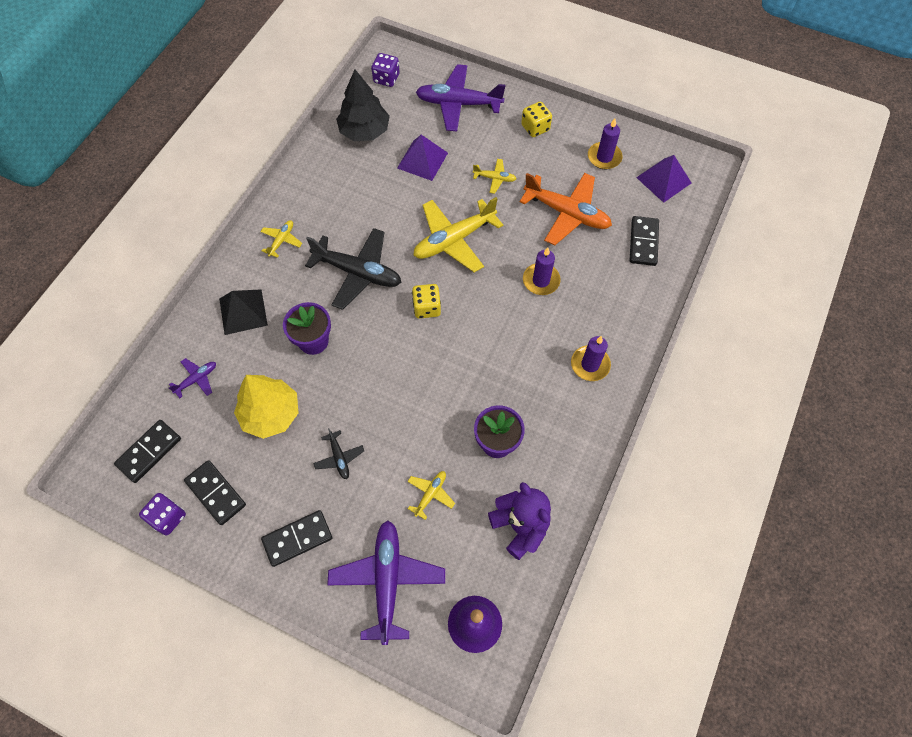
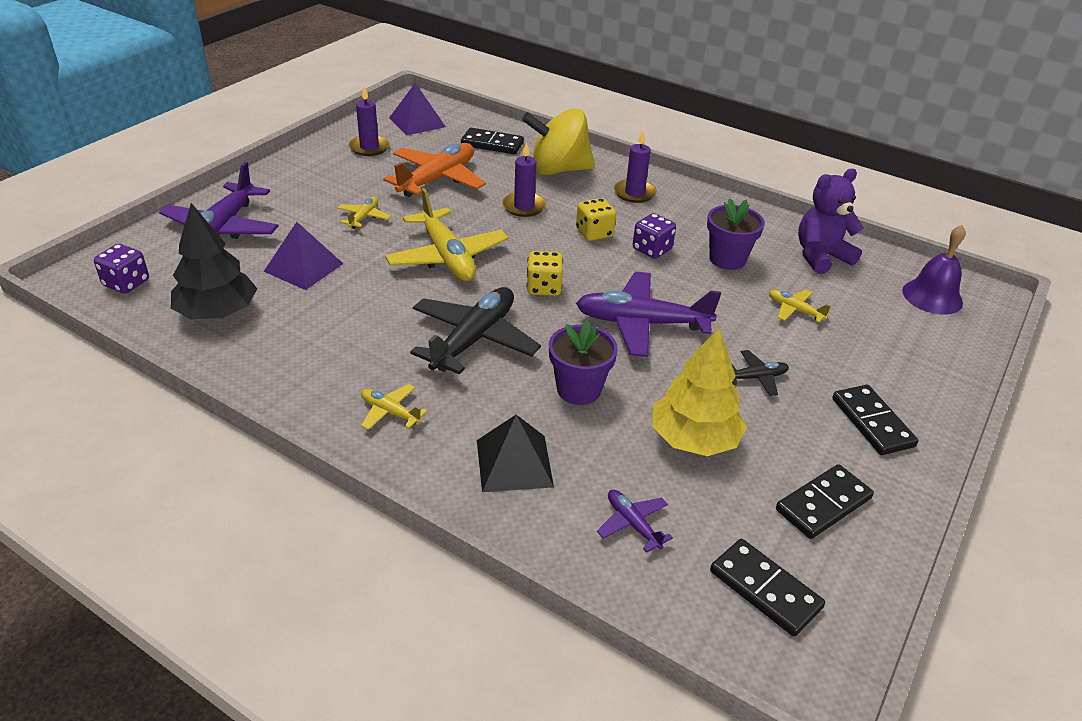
camera: 85 degrees left, 25 degrees down
(168, 517) = (871, 563): purple dice -> purple dice (652, 250)
(387, 581) = (905, 351): purple plane -> purple plane (641, 323)
(535, 128) = (300, 181): yellow dice -> yellow dice (594, 233)
(613, 299) = (558, 170): none -> yellow spinning top

